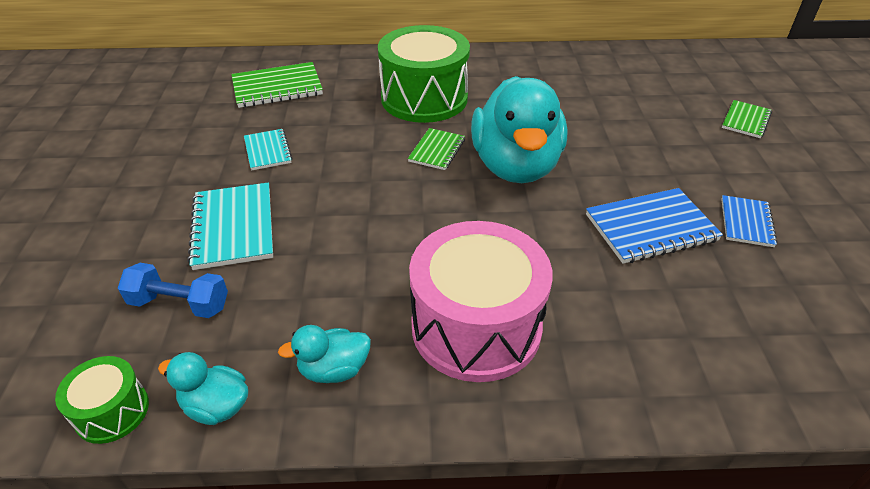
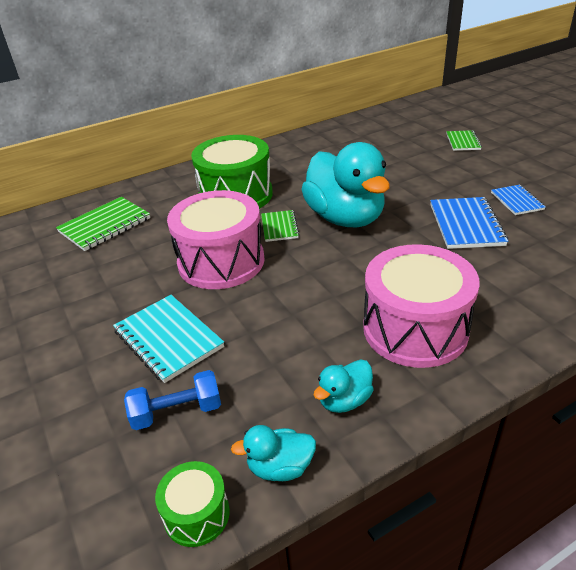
camera: 25 degrees left, 5 degrees down
(268, 151) = (143, 274): turquoise notebook -> none
(348, 166) = (221, 261): none -> pink drum
(651, 228) = (466, 225): blue notebook -> blue notebook turned 45 degrees counterclockwise

